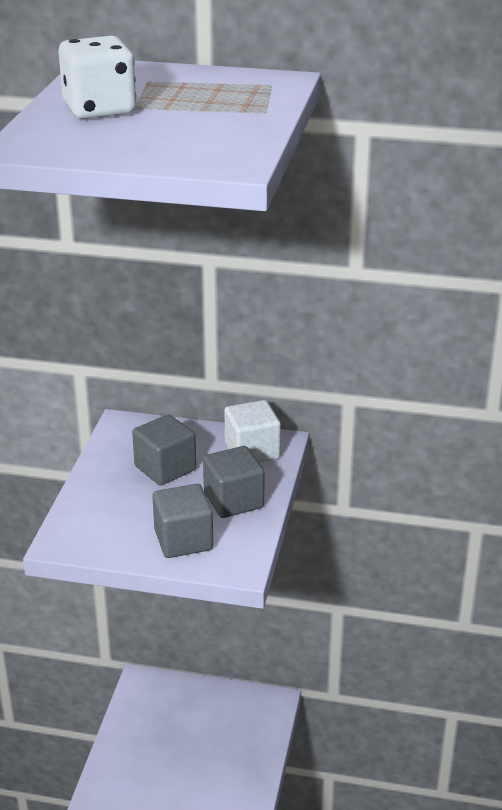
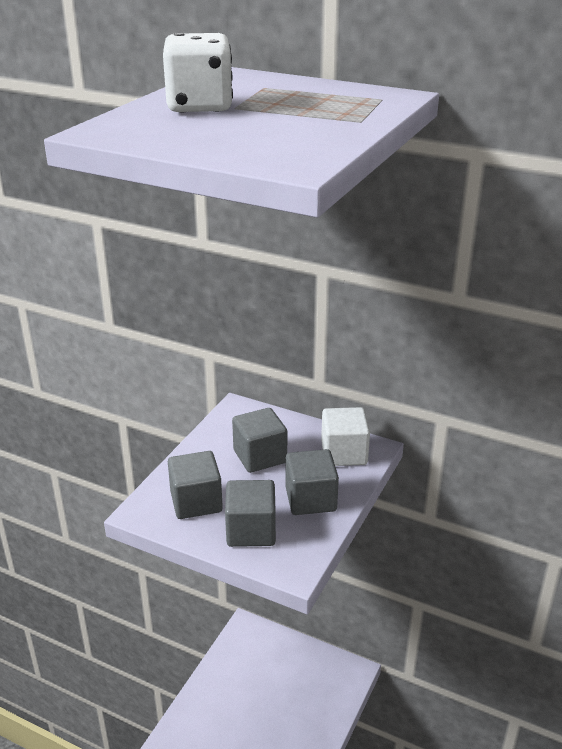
camera: 15 degrees right, 0 degrees up
(115, 523) = (196, 502): none -> grey cube

